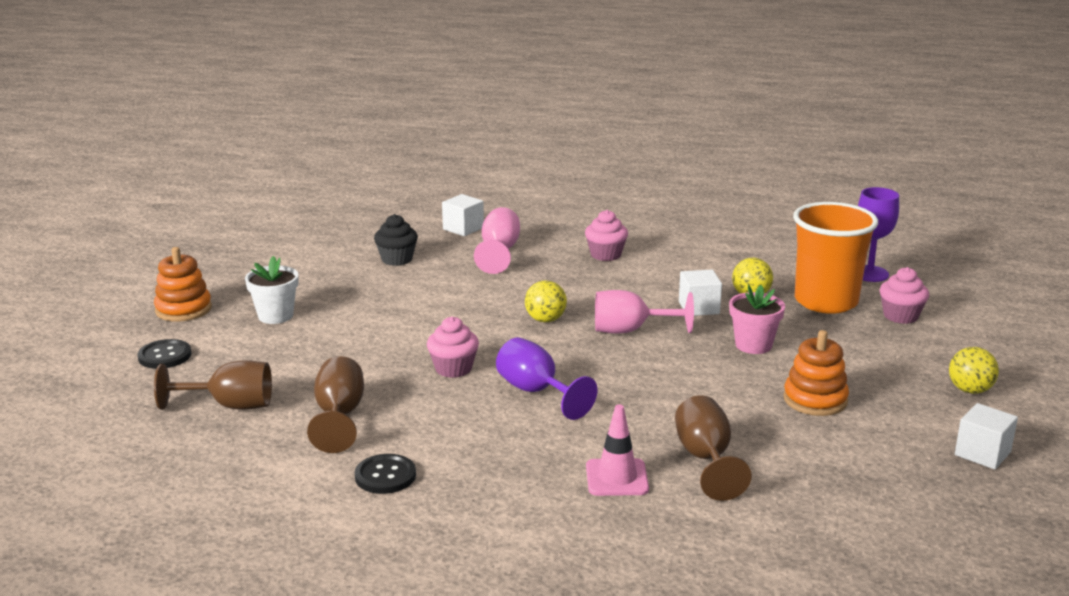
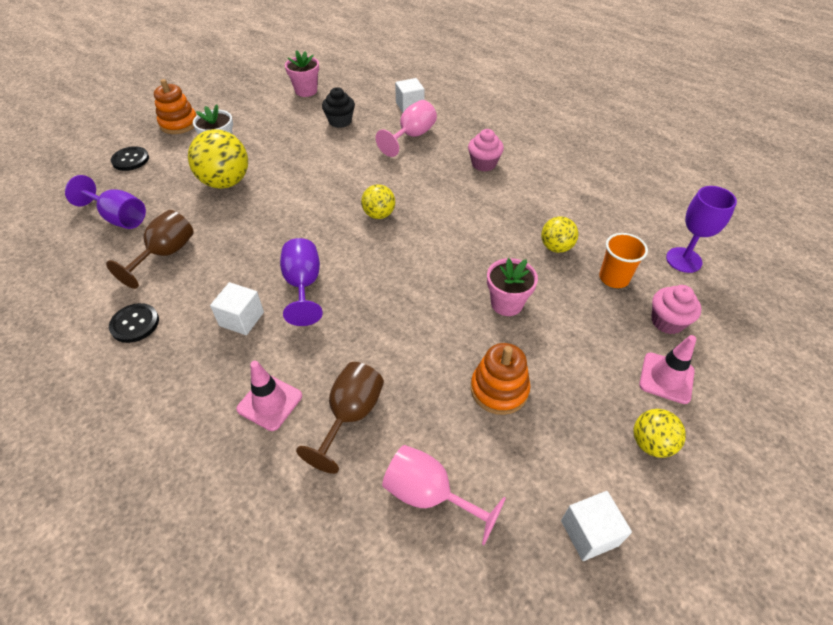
camera: 30 degrees right, 25 degrees up
(230, 406) = (119, 218): brown goblet -> purple goblet
(315, 243) = (306, 91): none -> pink flower pot
(327, 342) = (226, 182): none -> yellow ball
(453, 369) = (274, 239): pink cupcake -> none
(630, 331) = (427, 249): pink goblet -> pink goblet (429, 495)
(699, 308) = (502, 245): white cube -> white cube (241, 319)
(826, 302) = (614, 278): orange cup -> orange cup, size x0.53
(938, 350) = (666, 378): none -> pink traffic cone

